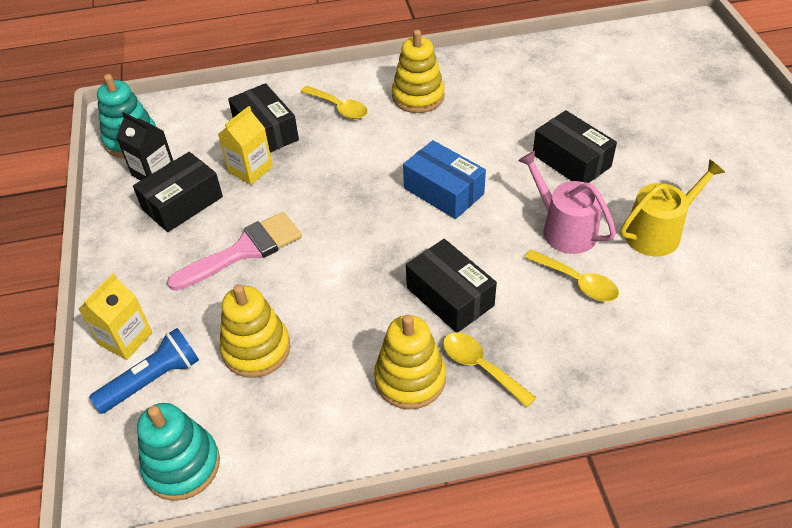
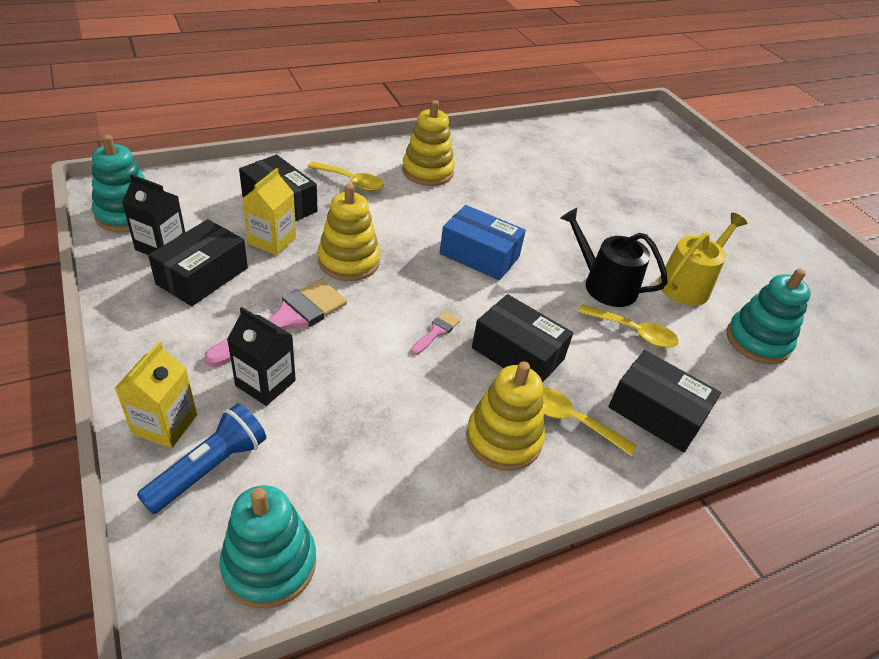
camera: 20 degrees left, 5 degrees down
(214, 308) = (265, 383): none -> black carton
(256, 349) = (326, 422): yellow stacking toy -> yellow stacking toy (349, 261)
(378, 269) = (436, 331): none -> pink brush
(564, 229) = (604, 285): pink watering can -> black watering can
(571, 160) = (589, 225): black box -> black box (656, 413)
(712, 300) = (757, 341): none -> turquoise stacking toy

